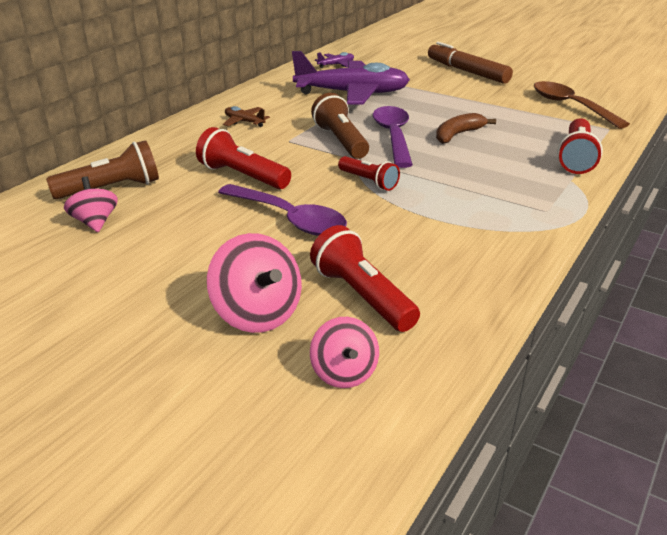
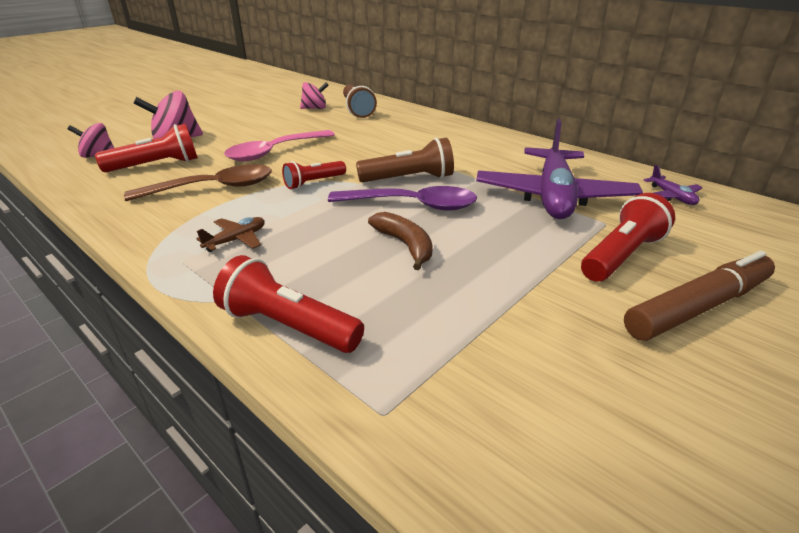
camera: 100 degrees right, 0 degrees up
(242, 176) = (354, 141): red flashlight -> red flashlight (621, 255)
(244, 122) = (467, 144): brown plane -> brown plane (236, 240)
(289, 219) = (274, 152): purple spoon -> pink spoon
(570, 106) = (512, 397): brown spoon -> brown spoon (213, 188)

